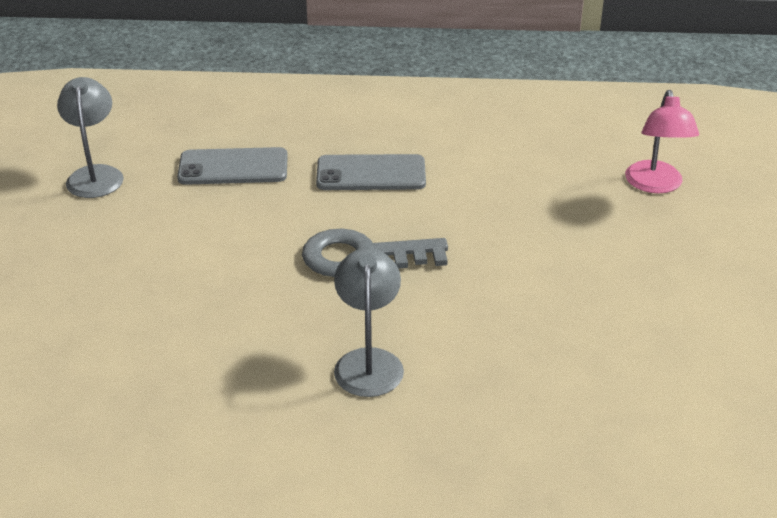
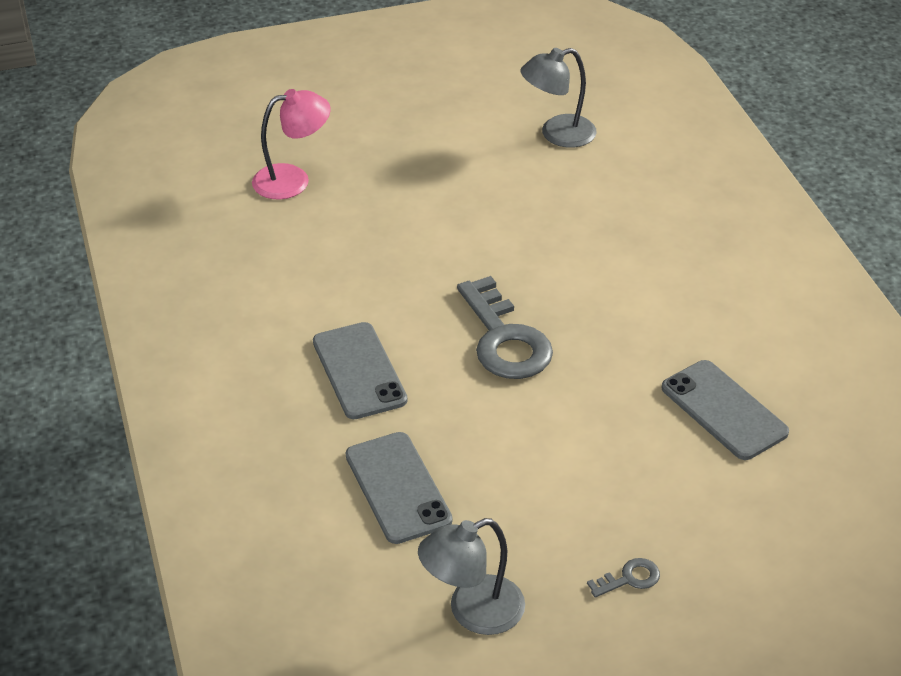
camera: 110 degrees left, 5 degrees up
(55, 251) = (629, 578): none -> grey key
(180, 365) = (724, 410): none -> grey phone
(368, 361) = (643, 298): grey lamp -> grey lamp (557, 134)

